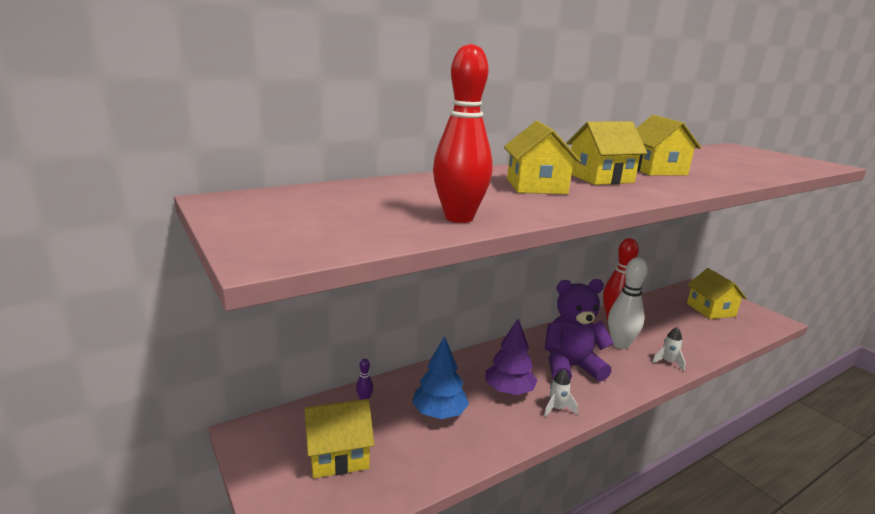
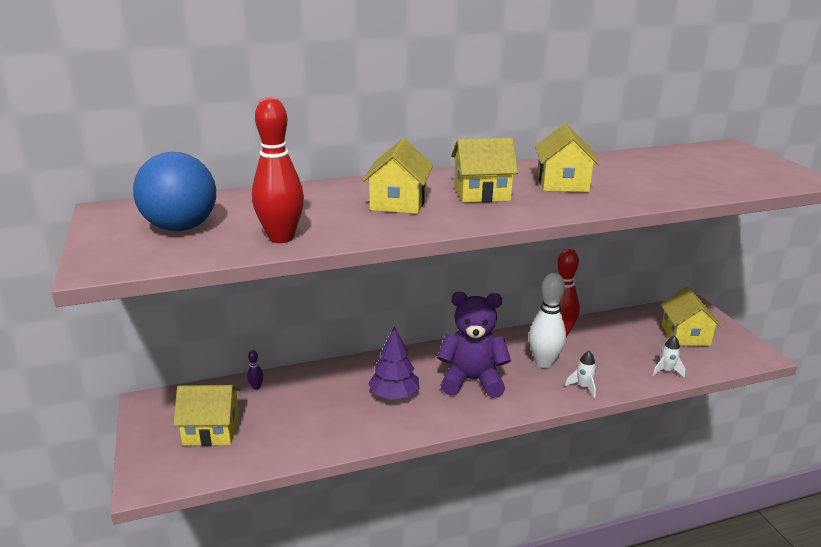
camera: 15 degrees right, 5 degrees up
(332, 213) = (181, 227): none -> blue ball
(439, 413) = (316, 407): blue tree -> none
(557, 408) = (430, 417): white rocket -> white rocket (666, 371)

